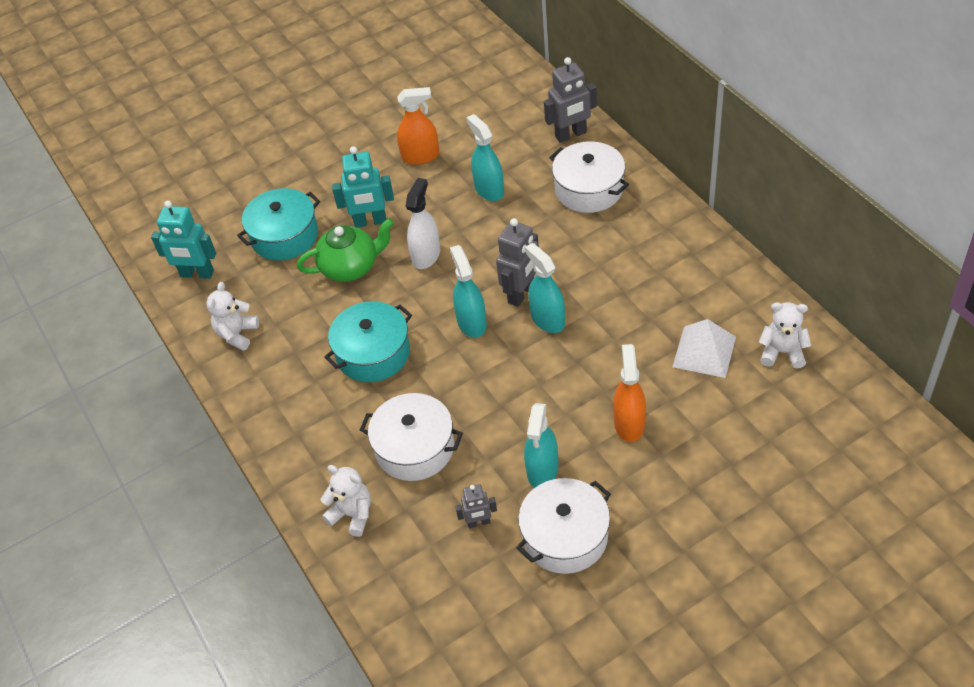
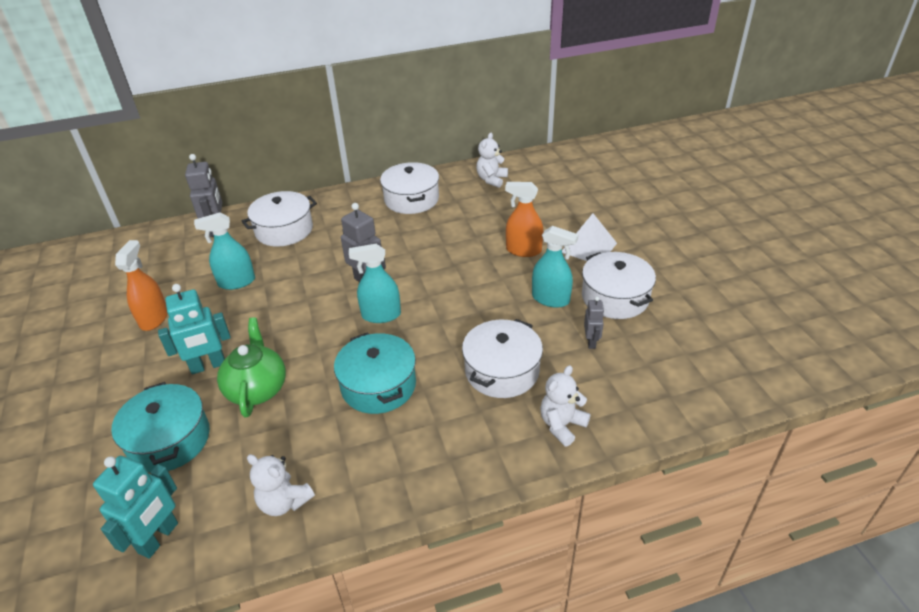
camera: 80 degrees left, 10 degrees down
(370, 222) = (208, 366): turquoise robot -> turquoise robot turned 60 degrees clockwise
(426, 255) = (283, 332): white spray bottle -> none
(547, 319) = (403, 272): turquoise spray bottle -> none
(697, 281) = (411, 199): none -> white pot
(704, 351) = (475, 208): white pyramid -> white pyramid (588, 247)

